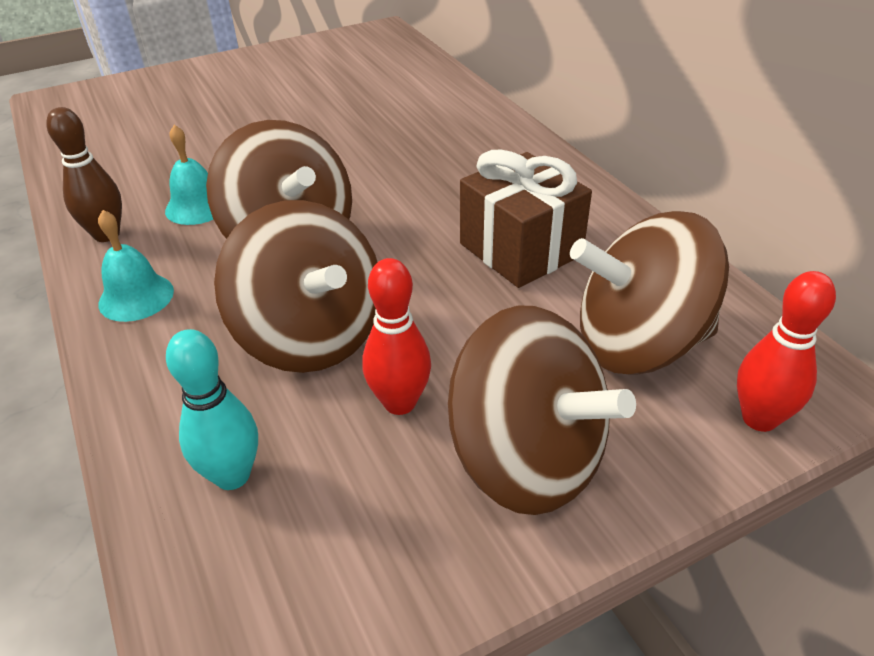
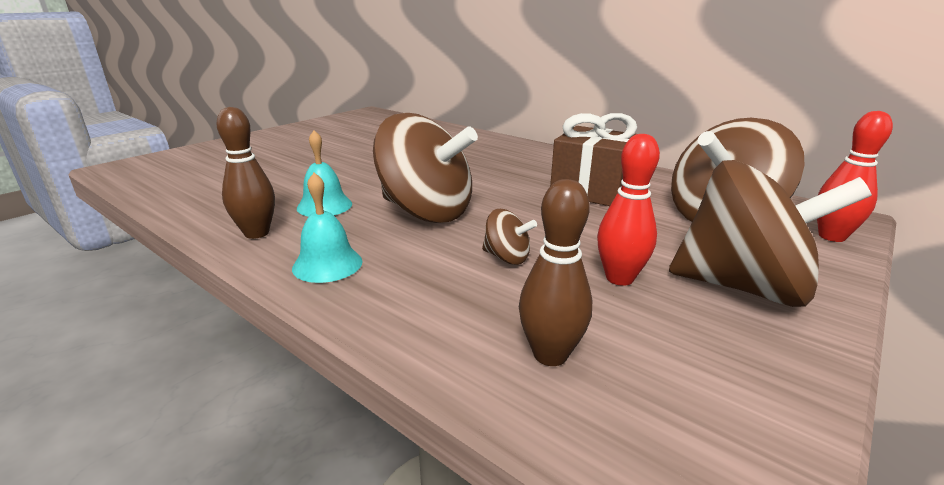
camera: 25 degrees left, 15 degrees down
(232, 475) = (550, 355): turquoise bowling pin -> brown bowling pin
(311, 336) = (506, 257): brown spinning top -> brown spinning top, size x0.43

